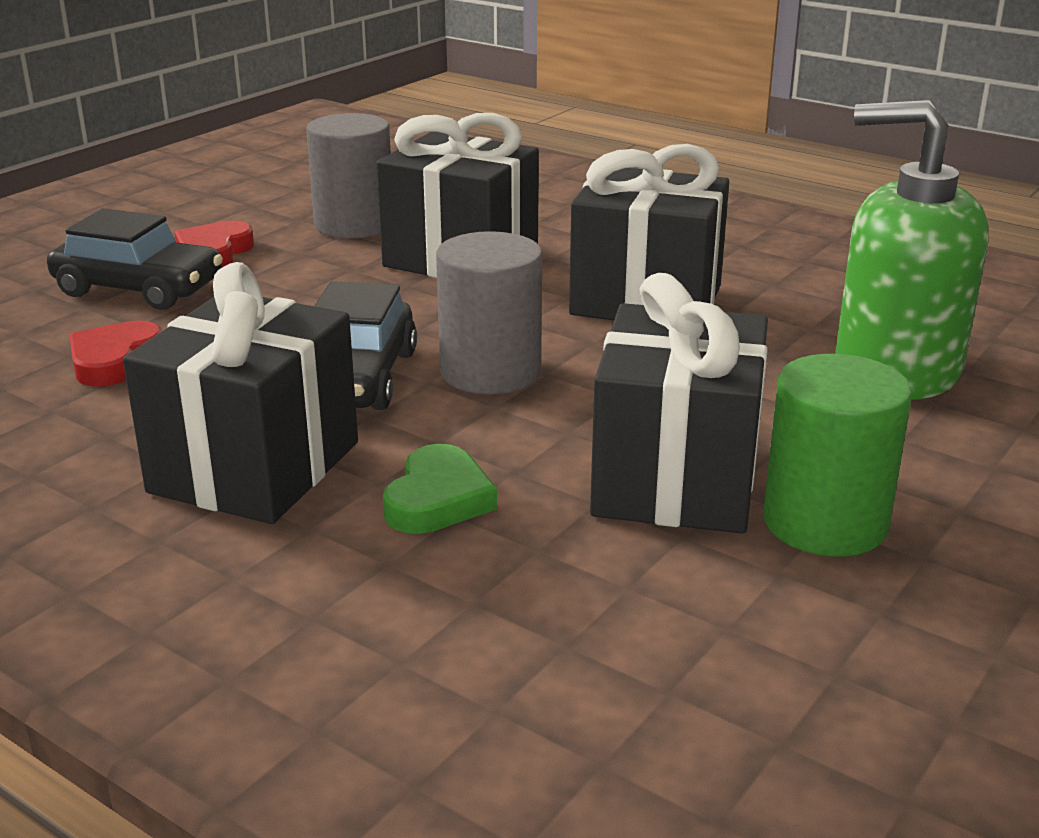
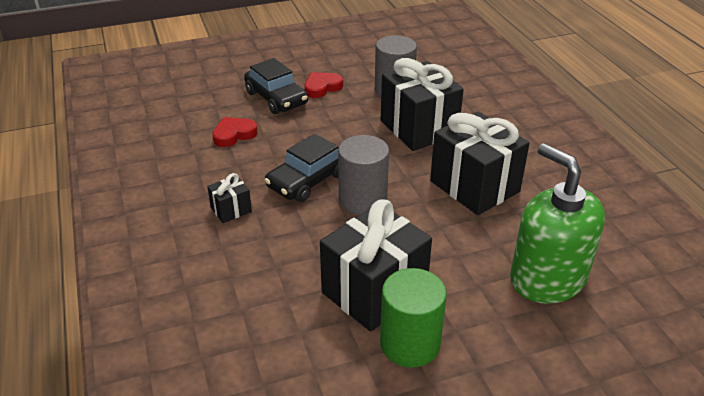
camera: 35 degrees right, 10 degrees up
(255, 467) = (231, 210): black gift -> black gift, size x0.45
(438, 499) = (276, 256): green heart -> none

